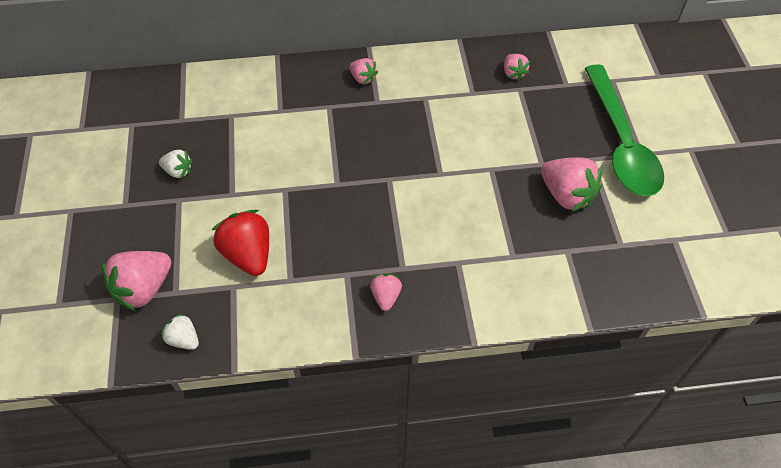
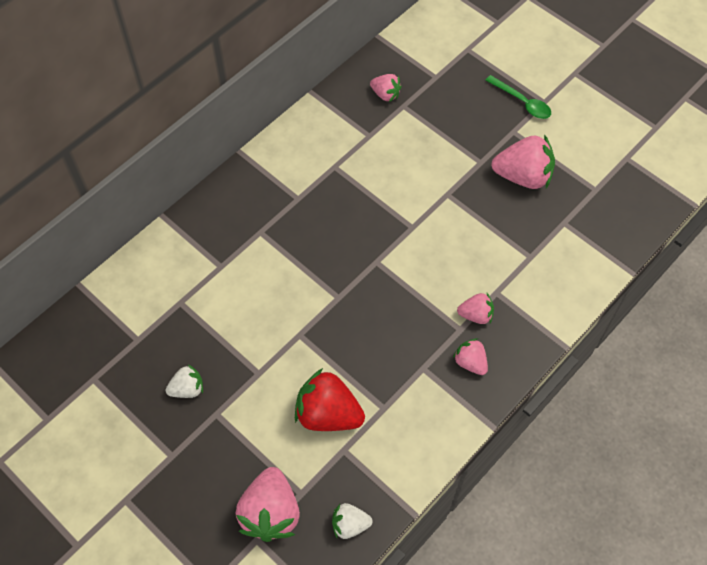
camera: 40 degrees left, 5 degrees up
(363, 78) = (264, 185): pink strawberry -> pink strawberry (476, 315)
(621, 143) = (522, 102): green spoon -> green spoon, size x0.44

